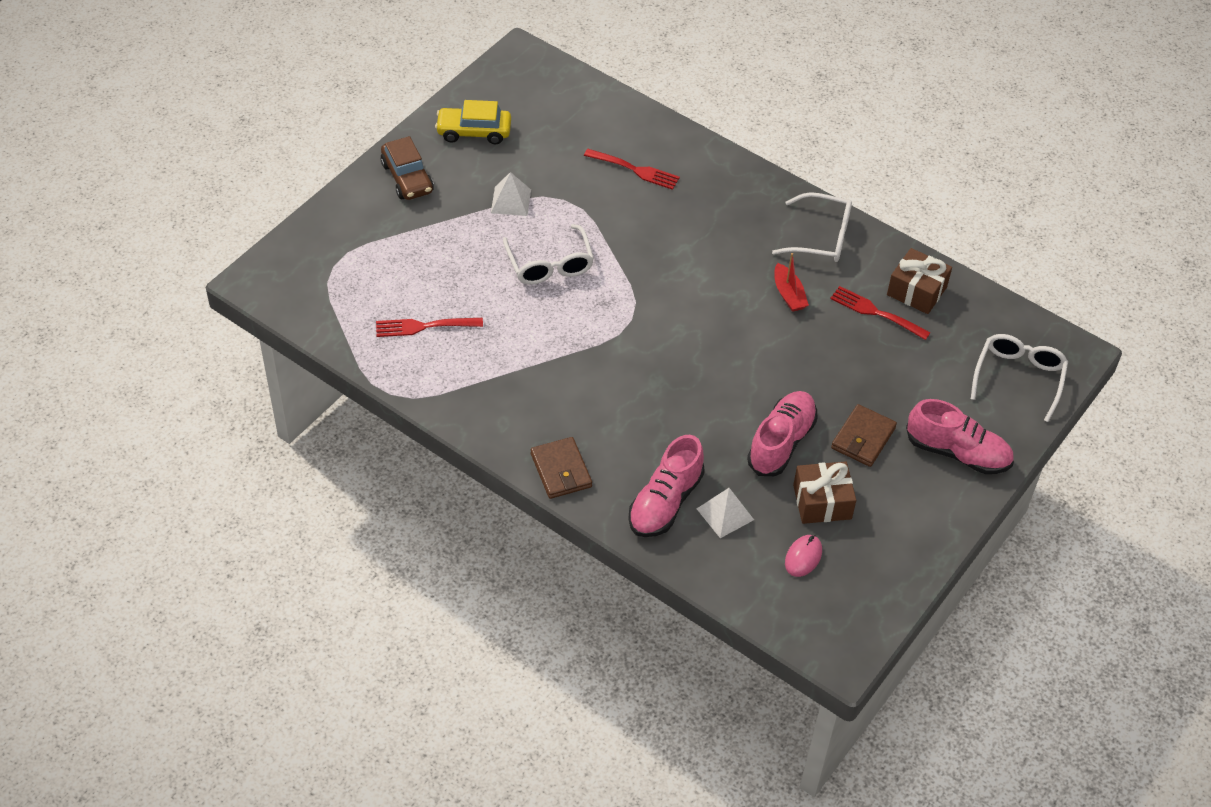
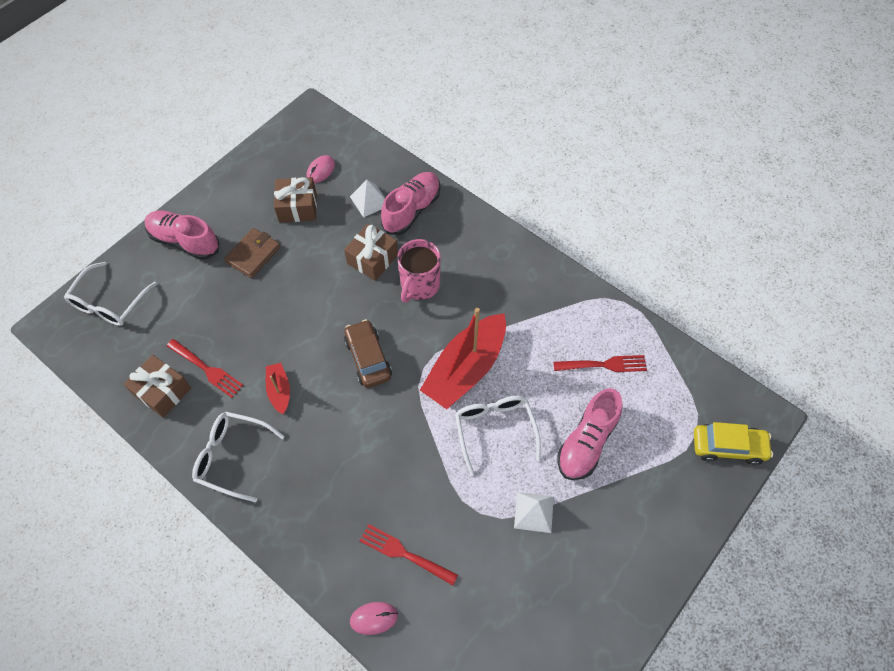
camera: 175 degrees left, 10 degrees up
(407, 178) = (642, 547): brown car -> brown car (368, 358)
(474, 132) = (578, 618): yellow car -> yellow car (728, 447)
(561, 470) = (487, 235): brown wallet -> none
(583, 319) = (466, 368): none -> red boat
(644, 406) = (419, 285): none -> pink mug
(657, 129) = (374, 618): none -> pink mouse
(708, 436) = (372, 259): none -> brown gift
(781, 442) = (317, 253): pink shoe -> pink shoe (587, 442)

